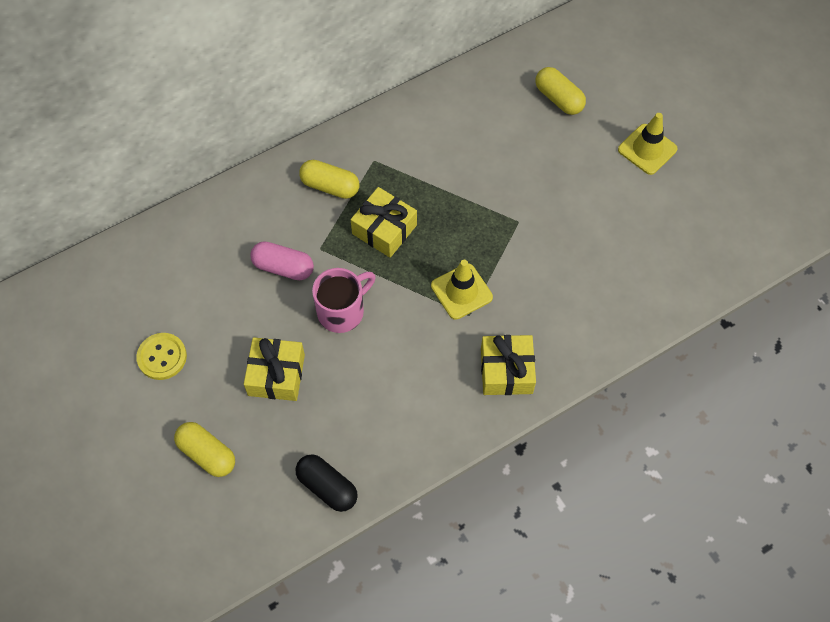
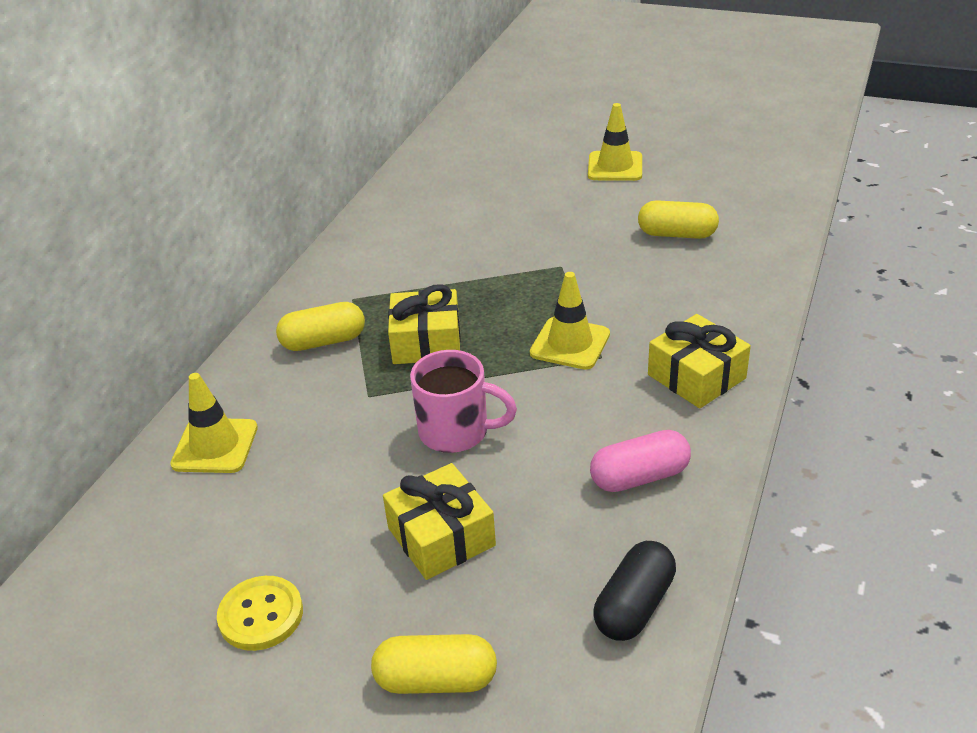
camera: 35 degrees left, 25 degrees down
(217, 228) = (215, 446): none -> yellow traffic cone
(283, 267) = (340, 435): pink capsule -> pink capsule (639, 477)
(327, 487) = (634, 606): black capsule -> black capsule turned 60 degrees counterclockwise
(342, 311) = (457, 432): pink mug -> pink mug turned 90 degrees clockwise
(558, 98) = (492, 174): yellow capsule -> yellow capsule (677, 234)

